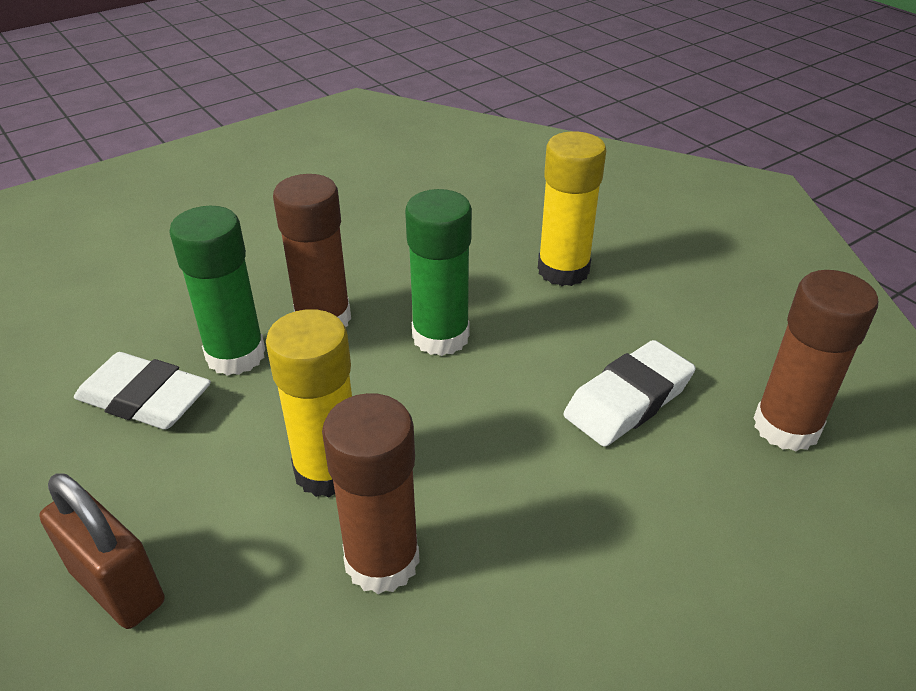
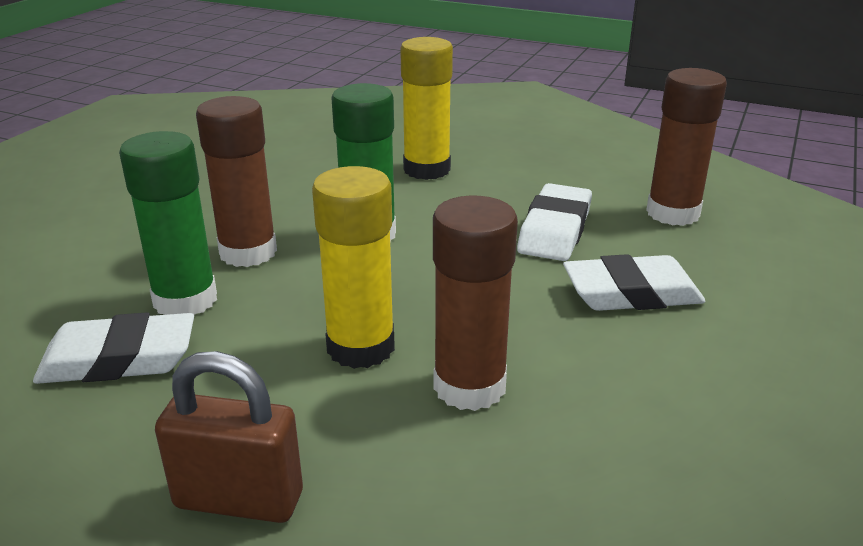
camera: 30 degrees left, 10 degrees down
(637, 519) = (631, 293): none -> white eraser

